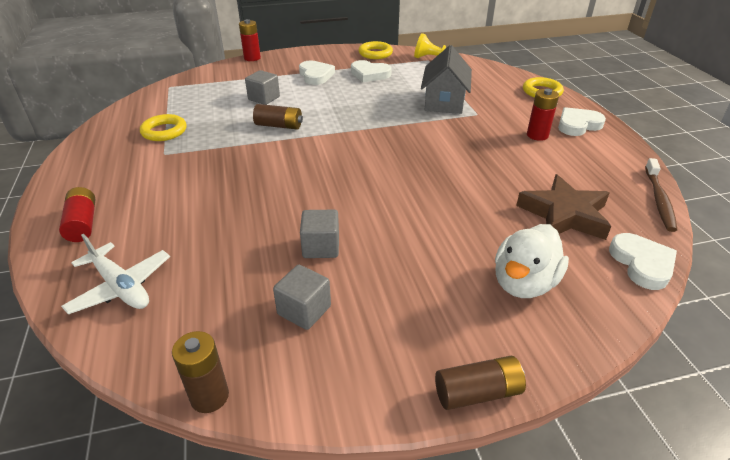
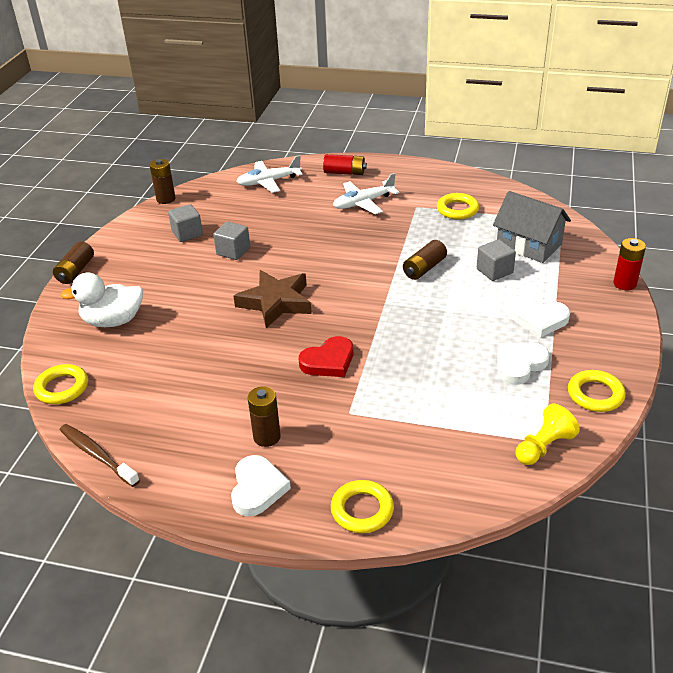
camera: 120 degrees right, 0 degrees up
(165, 187) = (363, 203): none -> white plane
(437, 135) = (328, 361): none -> red heart
(444, 101) = (399, 399): grey house -> grey house (528, 245)
(524, 283) = (113, 321): white duck -> white duck turned 75 degrees counterclockwise
(537, 135) = (267, 437): red battery -> brown battery
(564, 214) = (145, 380): brown star -> brown star (276, 302)
(642, 264) = (62, 388): white heart -> yellow ring

